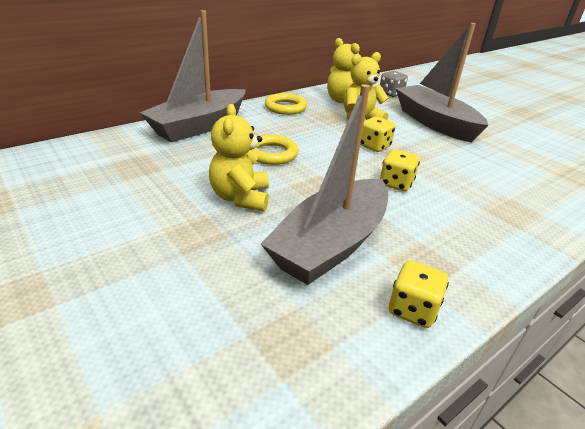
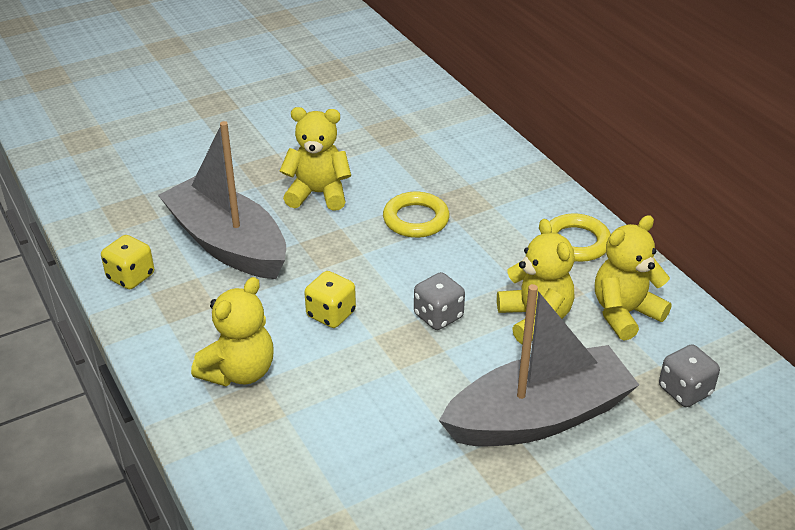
camera: 100 degrees right, 5 degrees up
(199, 126) = (494, 165): grey boat -> none
(374, 146) = (438, 316): yellow dice -> grey dice
(484, 219) = (239, 372): none -> yellow teddy bear

